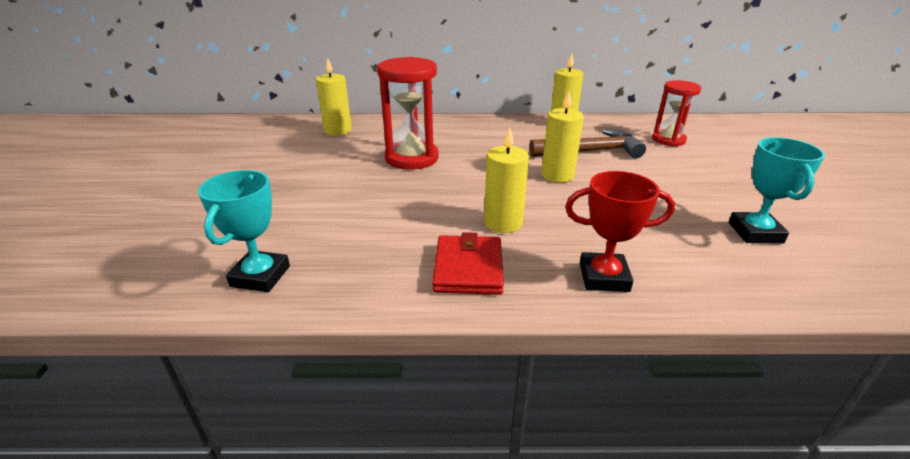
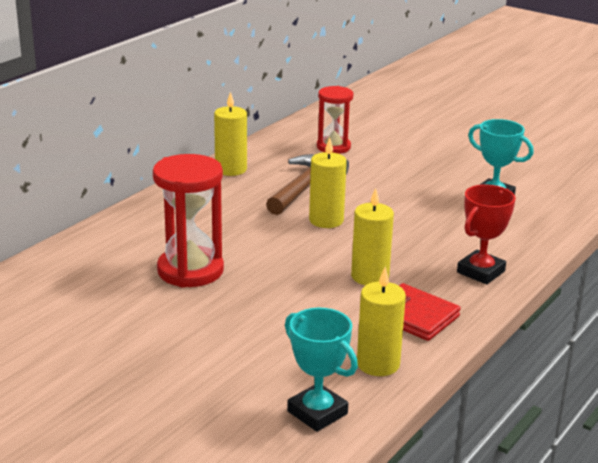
camera: 55 degrees left, 5 degrees down
(338, 130) = (45, 287): yellow candle -> yellow candle (378, 364)

